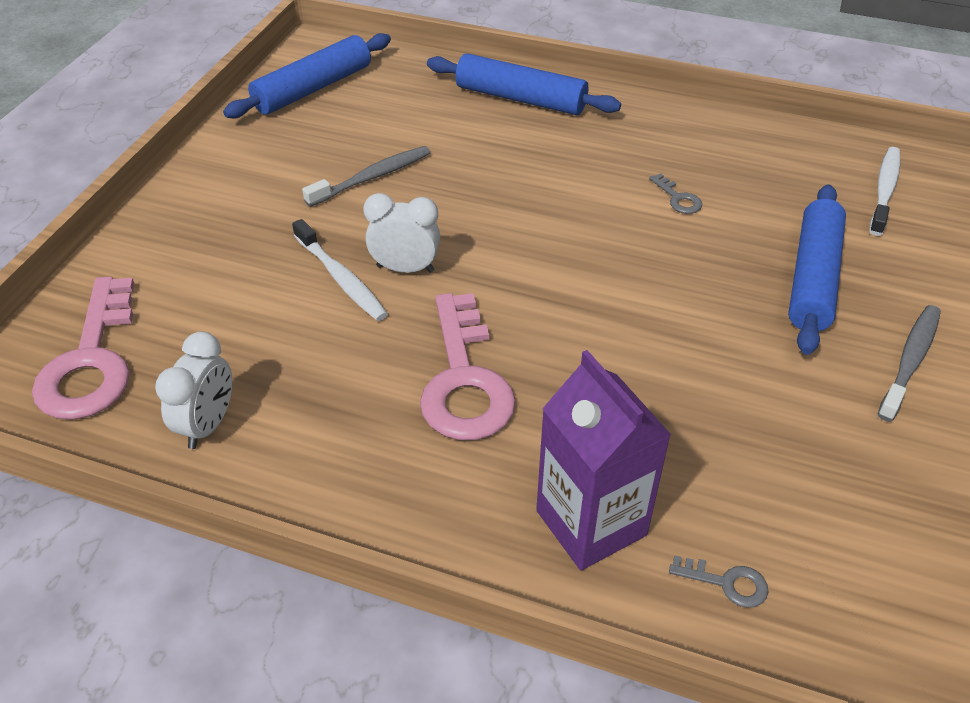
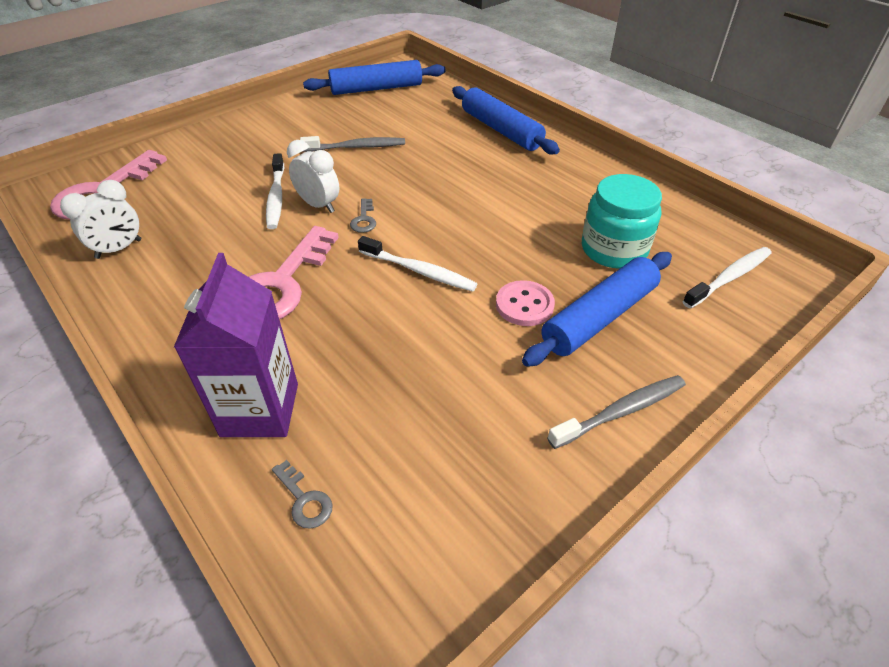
camera: 30 degrees right, 0 degrees up
(598, 301) = (419, 271): none -> white toothbrush
(678, 198) = (548, 226): grey key -> grey key (364, 219)
(736, 294) = (524, 305): none -> pink button
(762, 200) = (614, 249): none -> turquoise jar

